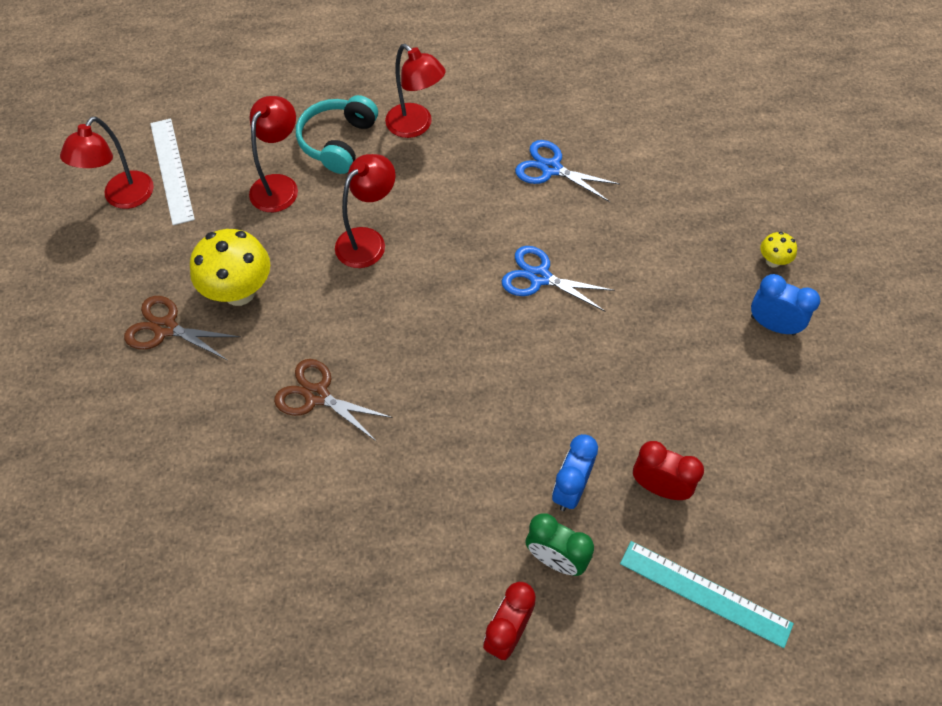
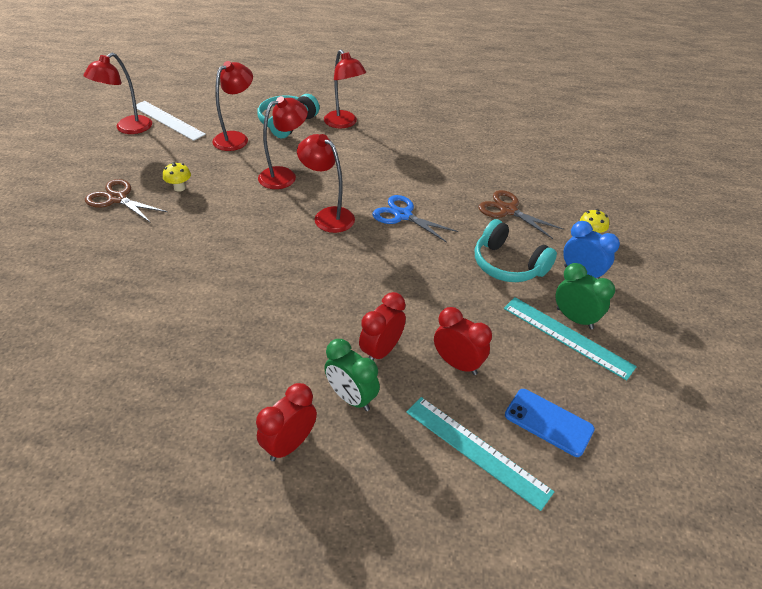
camera: 10 degrees right, 15 degrees down
(172, 170) = (168, 120): white ruler -> white ruler turned 45 degrees counterclockwise
(239, 292) = (179, 188): yellow mushroom -> yellow mushroom, size x0.47
(317, 395) = (205, 255): brown scissors -> brown scissors (508, 210)
(446, 298) = (328, 216): none -> red lamp
(551, 169) = (432, 158): blue scissors -> none
(570, 489) = (381, 351): blue clock -> red clock
(685, 329) = (508, 264): none -> turquoise headphones
(772, 422) = (567, 337): none -> turquoise ruler
(772, 541) = (548, 422): none -> blue phone
(776, 394) = (574, 318): none -> green clock

